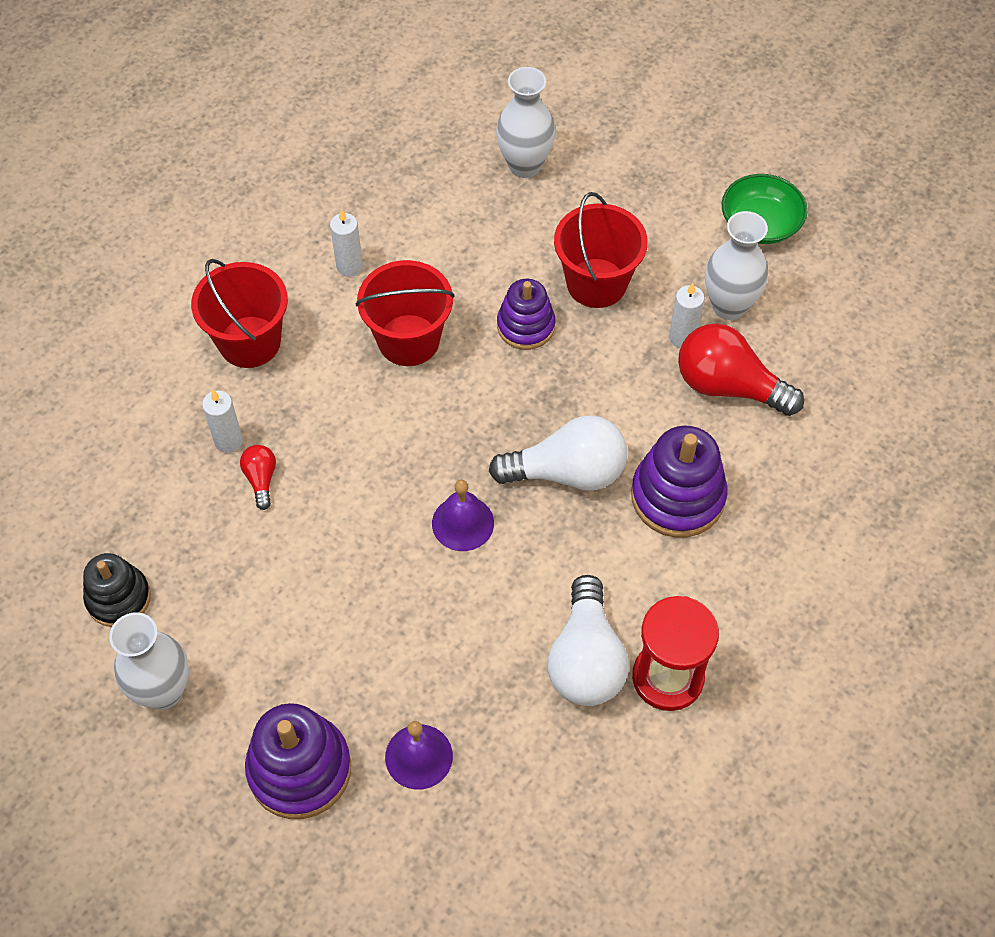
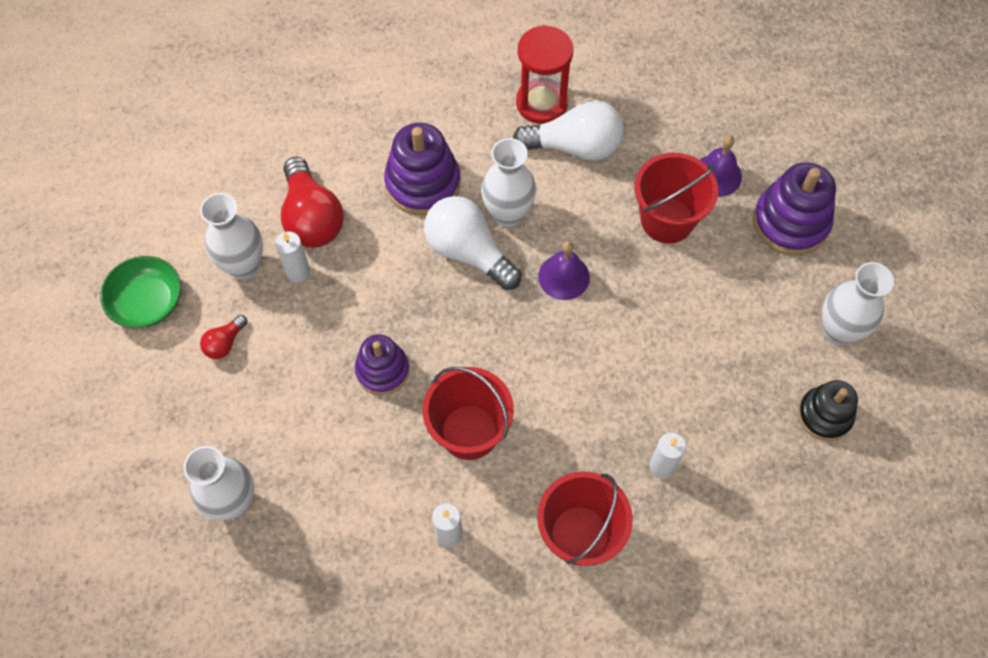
camera: 135 degrees left, 5 degrees up
(261, 479) = (664, 417): red light bulb -> red light bulb (225, 343)
(573, 536) = (508, 214): none -> white vase
(586, 659) = (575, 146): white light bulb -> white light bulb turned 45 degrees clockwise
(596, 283) = (301, 358): red bucket -> red bucket (667, 220)

